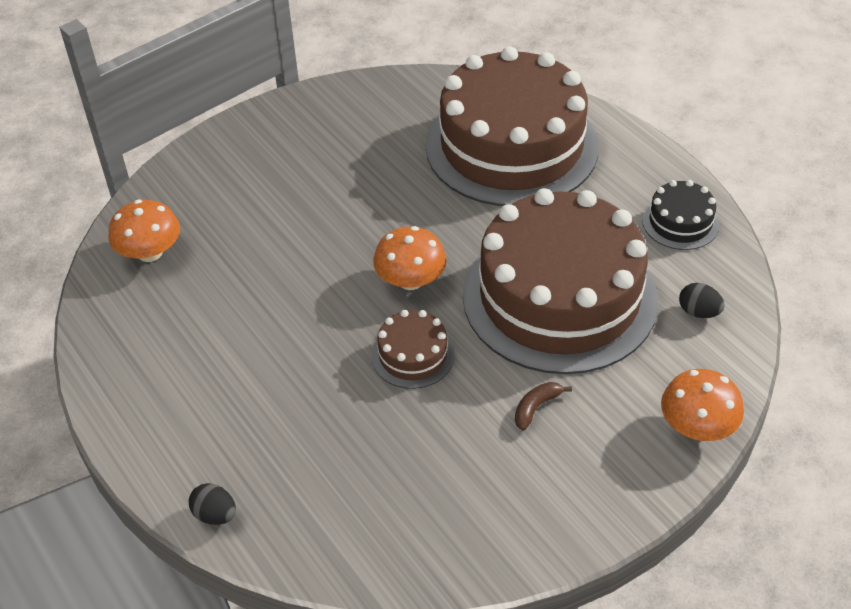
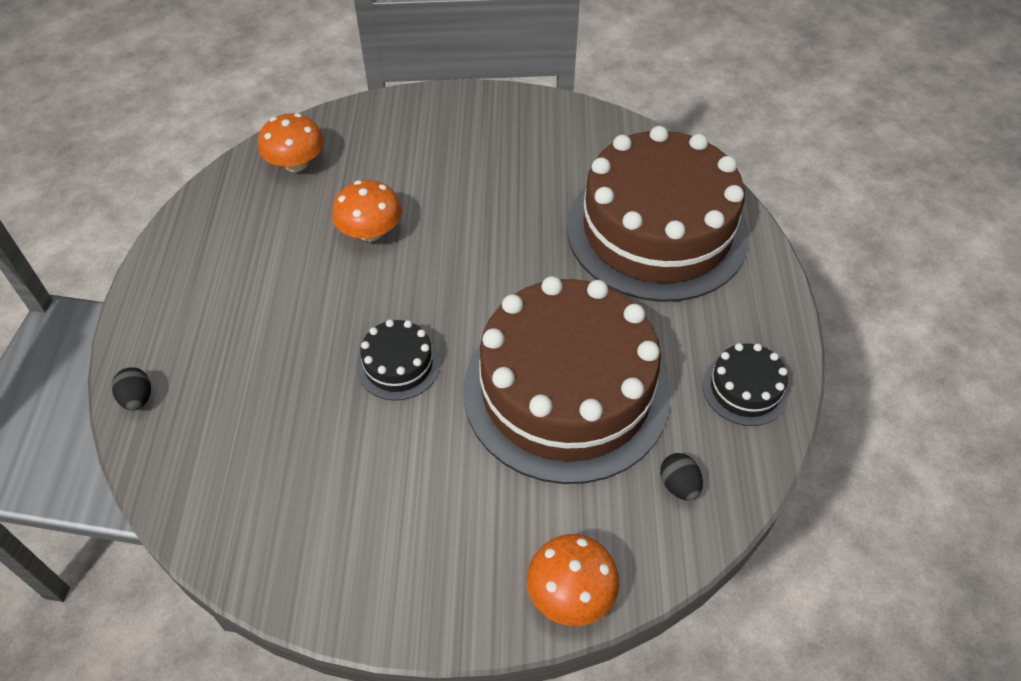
camera: 35 degrees right, 5 degrees up
(410, 280) = (459, 299): orange mushroom -> orange mushroom (370, 232)
(413, 355) = (398, 365): brown cake -> black cake
(536, 407) = (449, 477): brown banana -> none

